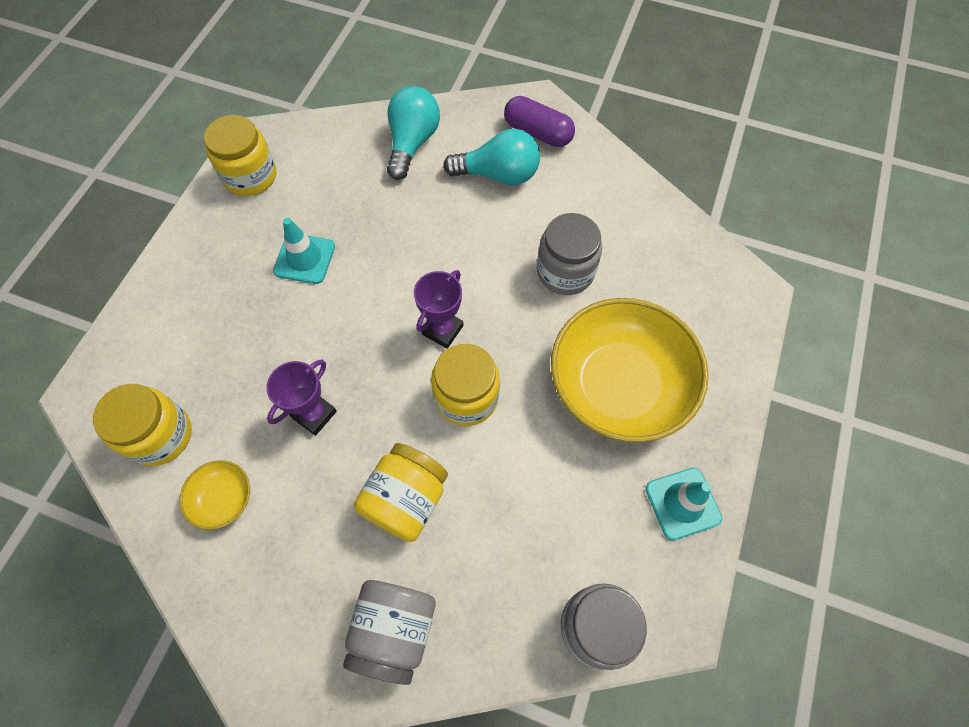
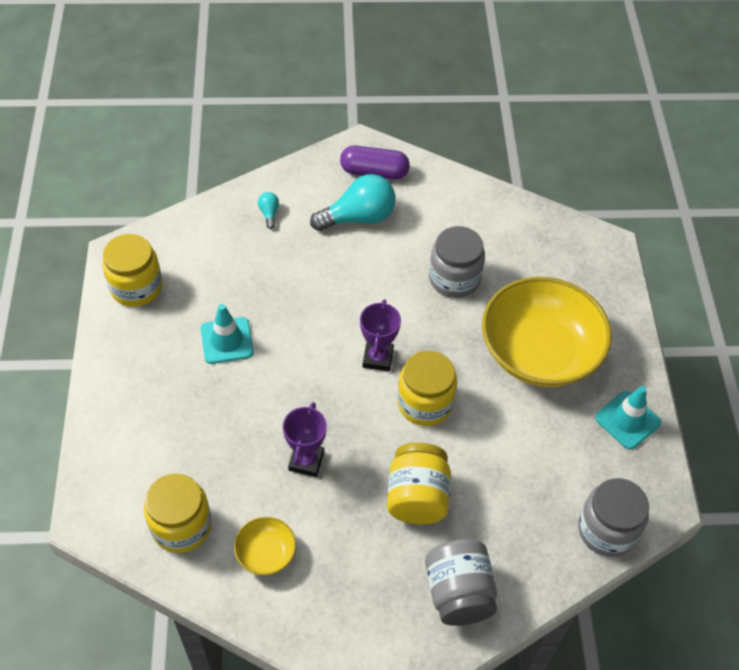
camera: 25 degrees left, 10 degrees down
(412, 143) = (269, 213): turquoise light bulb -> turquoise light bulb, size x0.44

